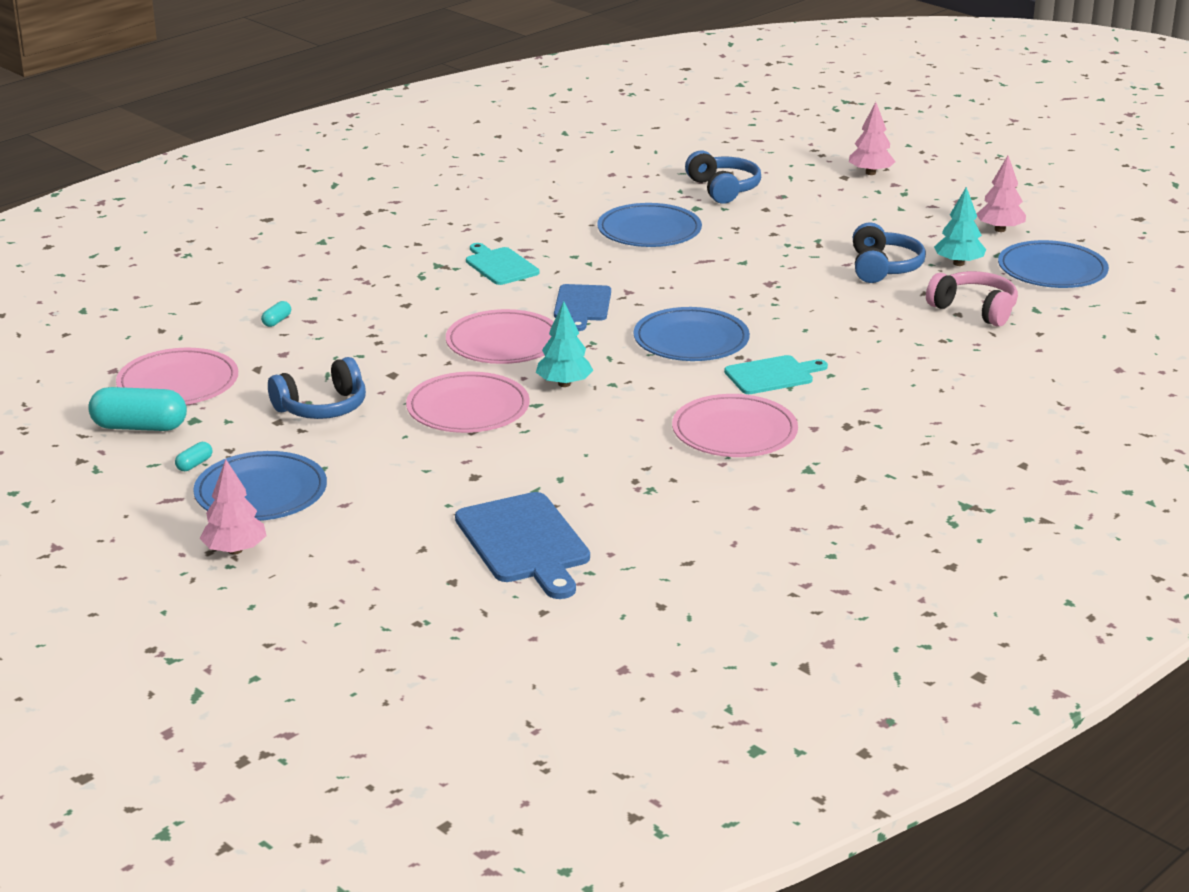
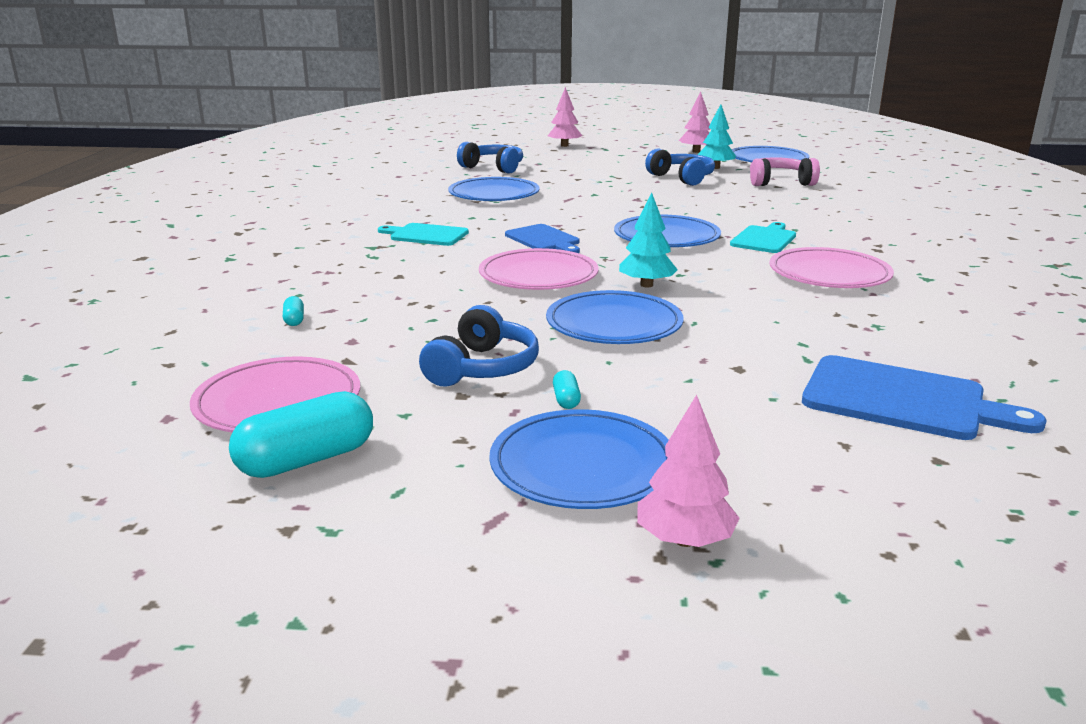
camera: 40 degrees left, 5 degrees down
(194, 464) = (449, 470): turquoise capsule -> turquoise capsule (566, 400)
(468, 408) = (614, 324): pink plate -> blue plate

